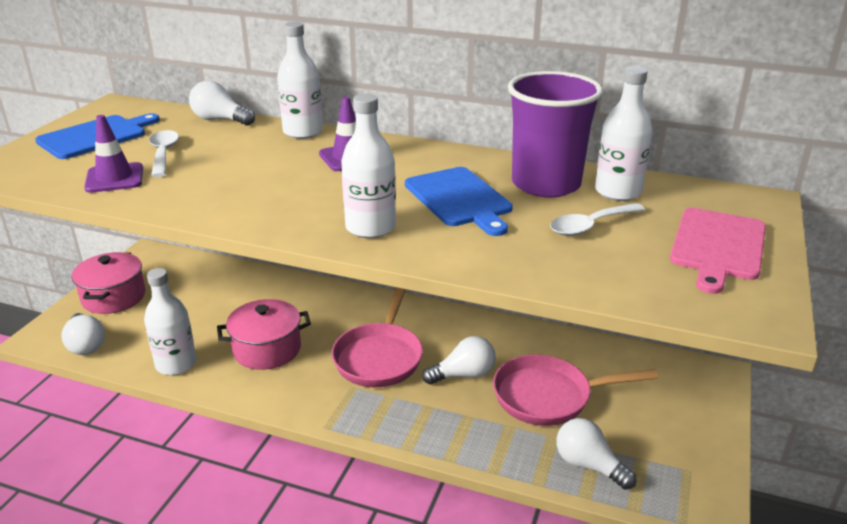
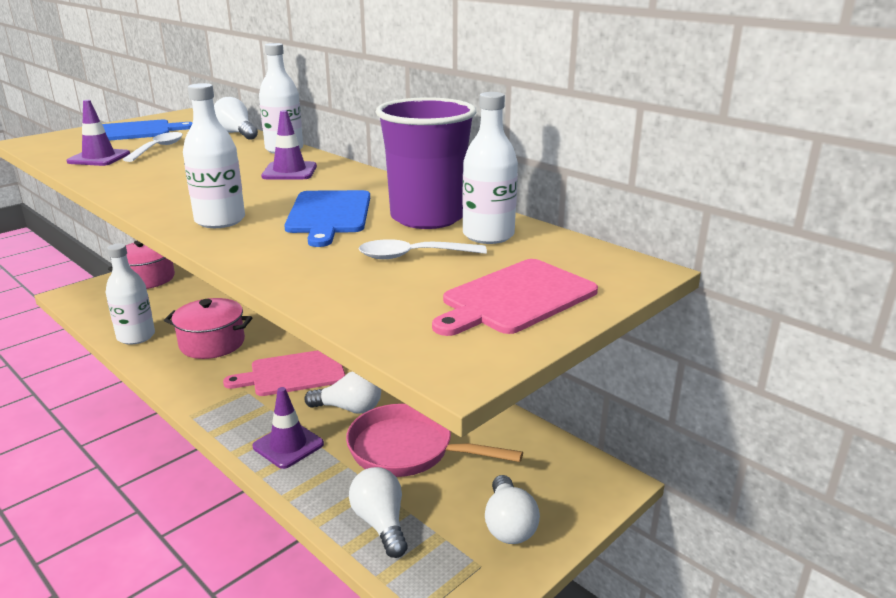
camera: 25 degrees right, 5 degrees down
(86, 345) = (92, 307): white light bulb -> white light bulb (508, 525)
(379, 357) = (293, 373): pink pan -> pink cutting board
(446, 425) = (288, 445): none -> purple traffic cone

